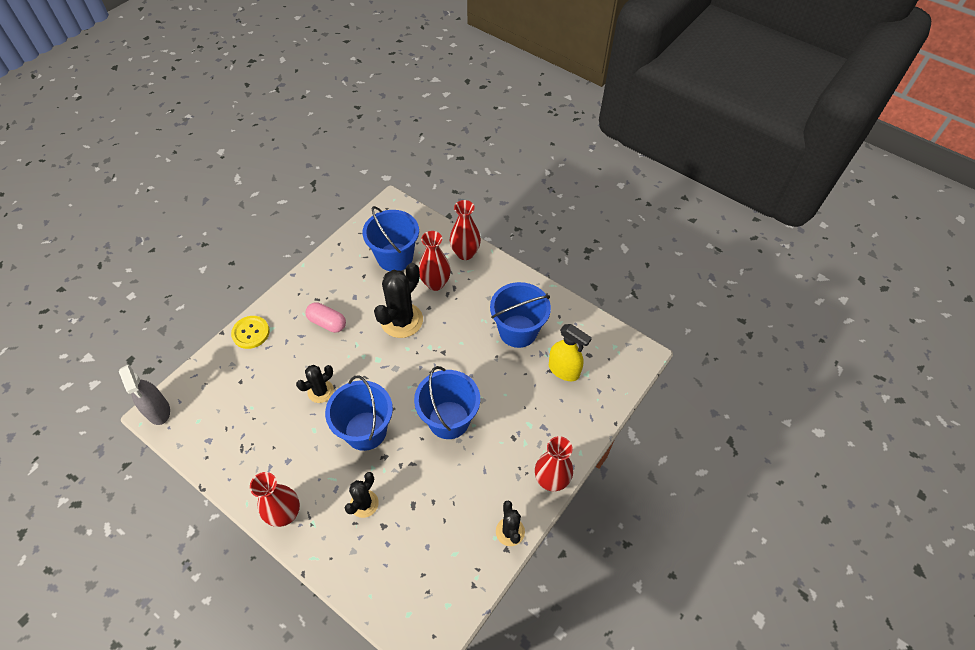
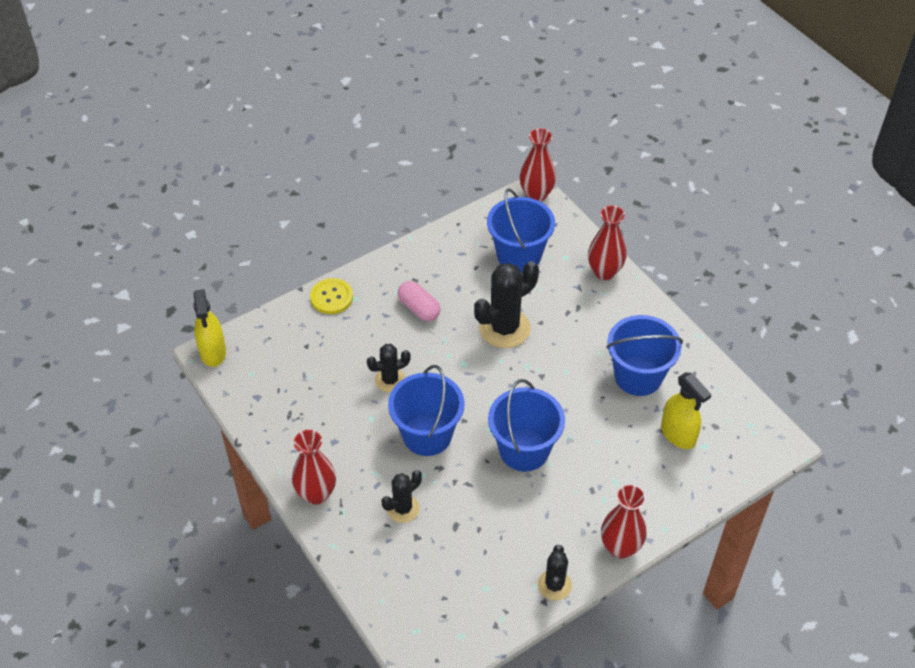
camera: 20 degrees right, 5 degrees down
(158, 411) = (213, 352): grey spray bottle -> yellow spray bottle
(435, 283) = (557, 297): red vase -> red vase (536, 195)

